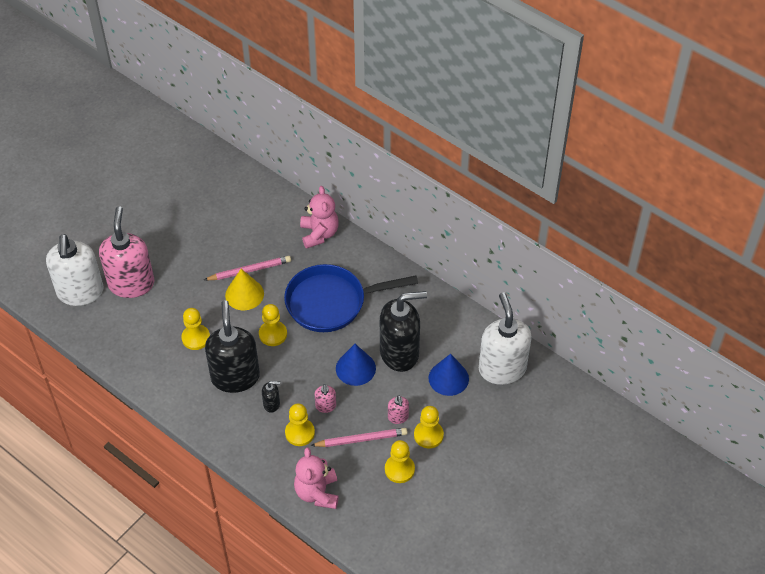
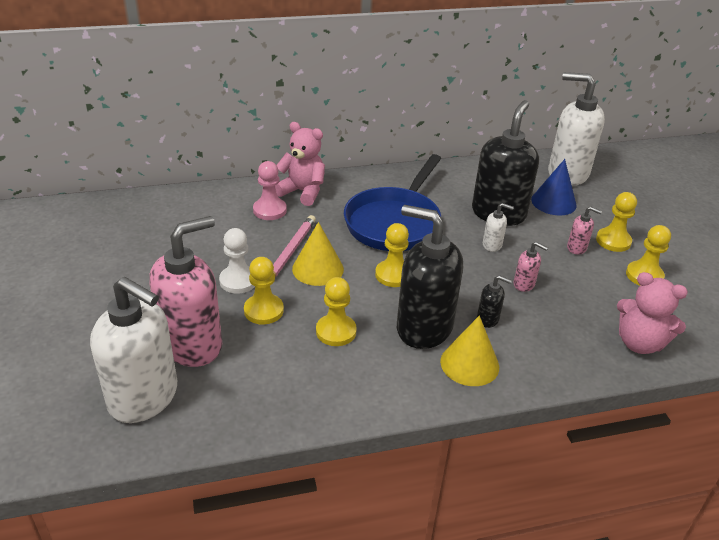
camera: 55 degrees left, 15 degrees down
(131, 283) = (192, 345): pink soap dispenser -> pink soap dispenser turned 105 degrees clockwise
(199, 265) = (238, 281): none -> white pawn
(222, 415) = (469, 364): none -> yellow cone
(272, 404) = (488, 319): black soap dispenser -> black soap dispenser turned 75 degrees clockwise
(281, 232) = (270, 210): none -> pink pawn
(300, 433) = (545, 318): yellow pawn -> yellow pawn (263, 310)
(355, 368) = (492, 245): blue cone -> white soap dispenser
(361, 439) = (587, 281): pink pencil -> none

